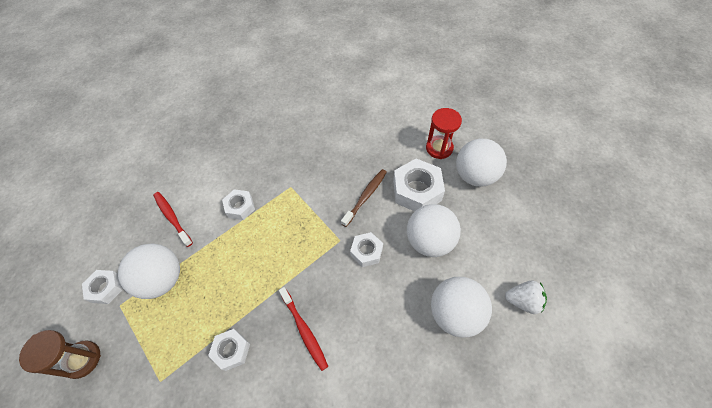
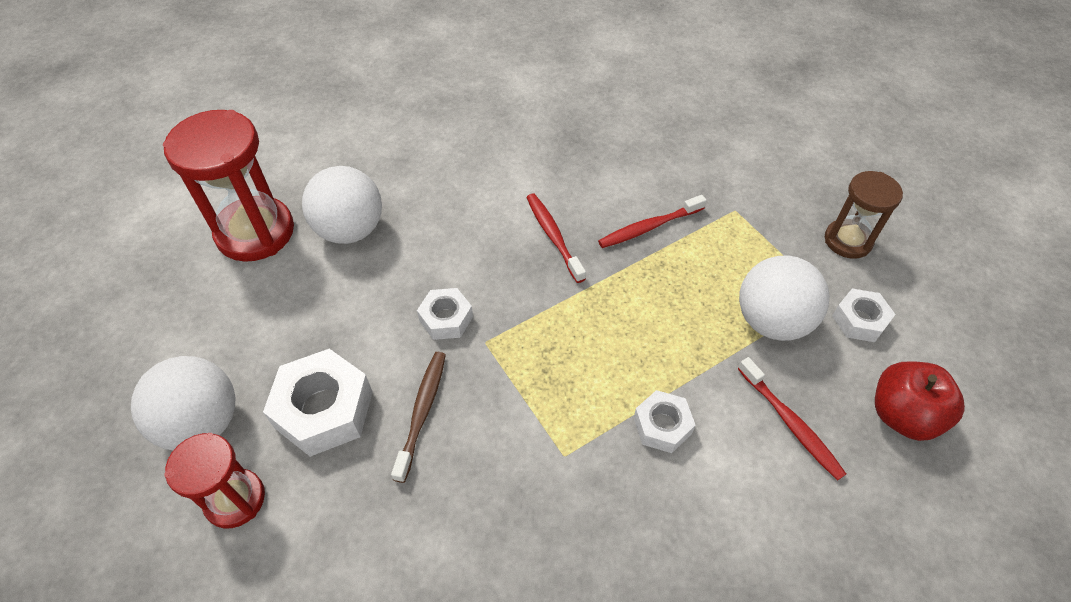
camera: 175 degrees left, 5 degrees down
(110, 230) = (902, 415): none -> red apple
(232, 350) = (649, 227): white nut -> red toothbrush
(365, 196) = (422, 412): brown toothbrush -> brown toothbrush turned 150 degrees clockwise
(429, 241) = (342, 321): white ball -> none
(522, 301) = (255, 232): white strawberry -> red hourglass

